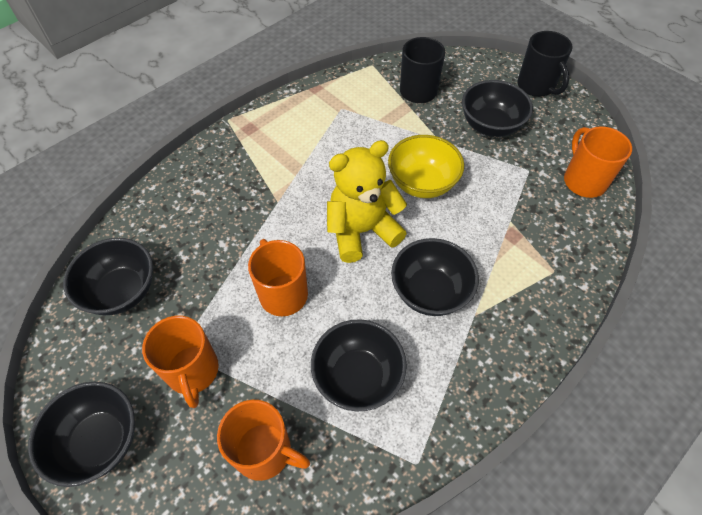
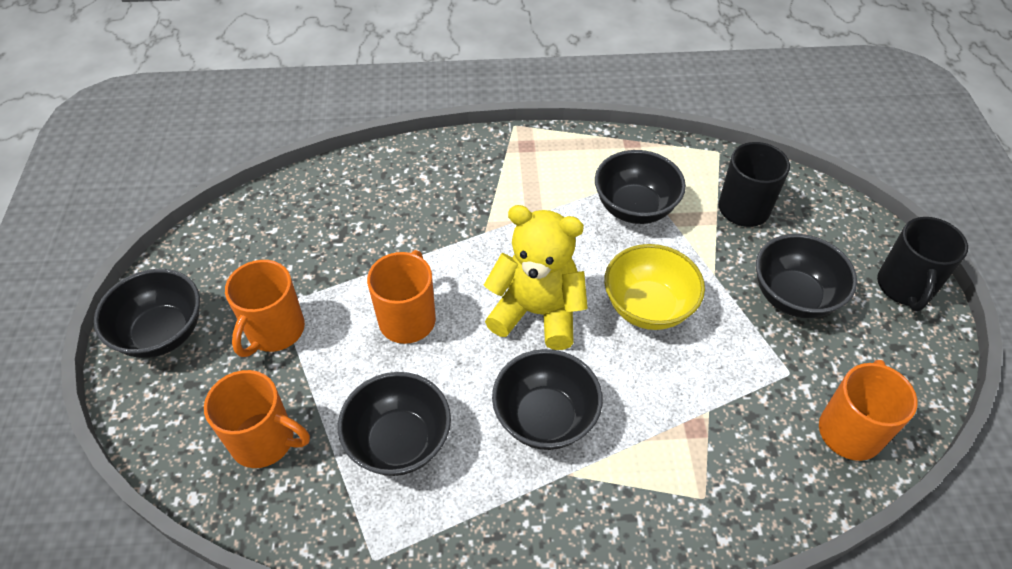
camera: 40 degrees right, 5 degrees down
(122, 291) = (285, 224): black bowl -> black bowl (634, 208)
(265, 451) = (265, 441): orange mug -> orange mug turned 45 degrees counterclockwise

